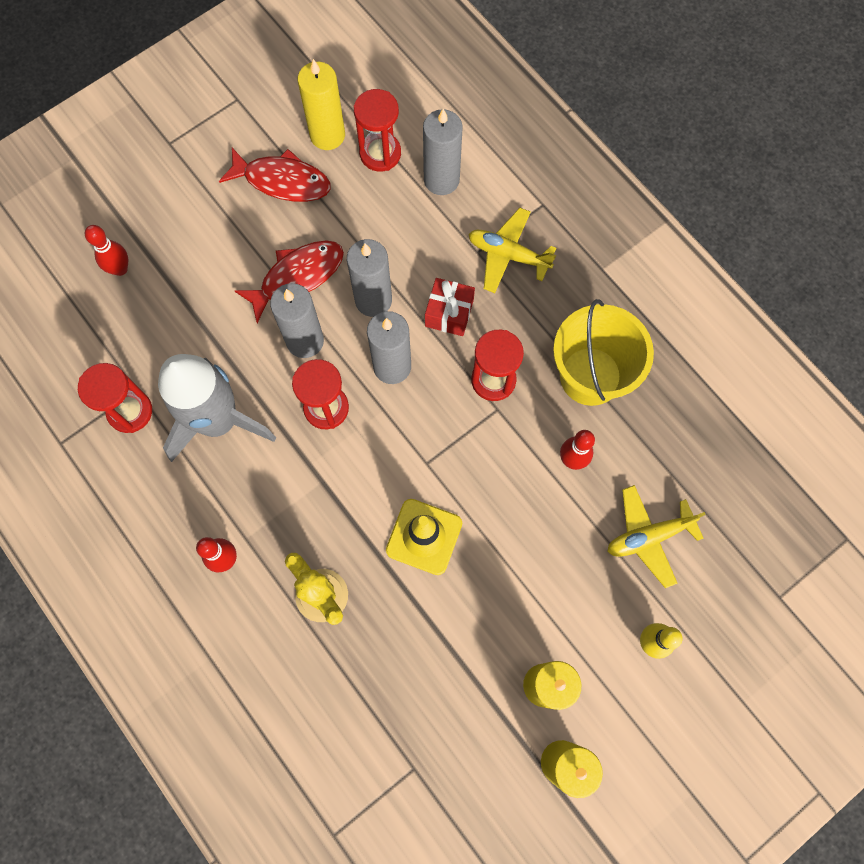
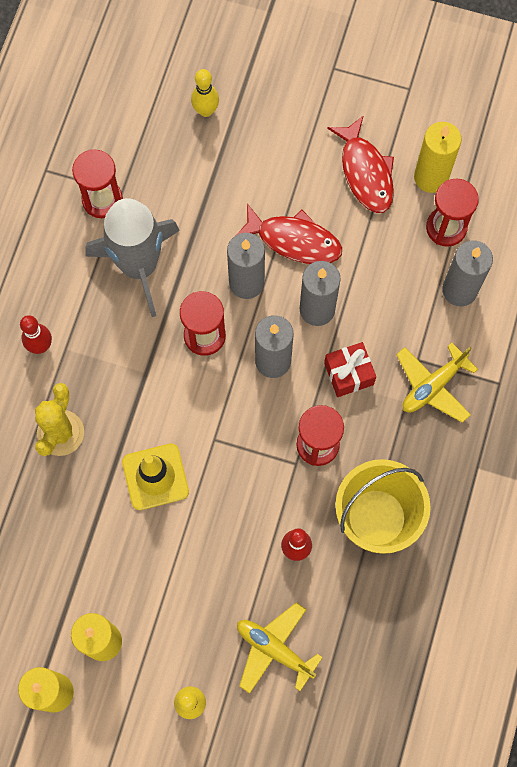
camera: 55 degrees right, 0 degrees up
(120, 269) = (206, 110): red bowling pin -> yellow bowling pin
(508, 255) = (433, 386): yellow plane -> yellow plane turned 120 degrees counterclockwise

